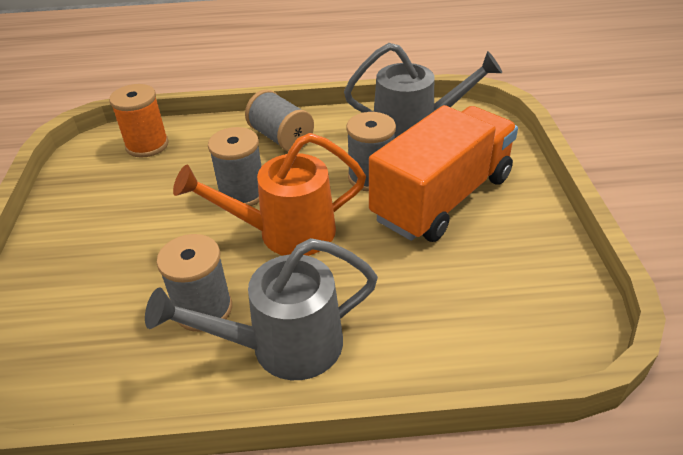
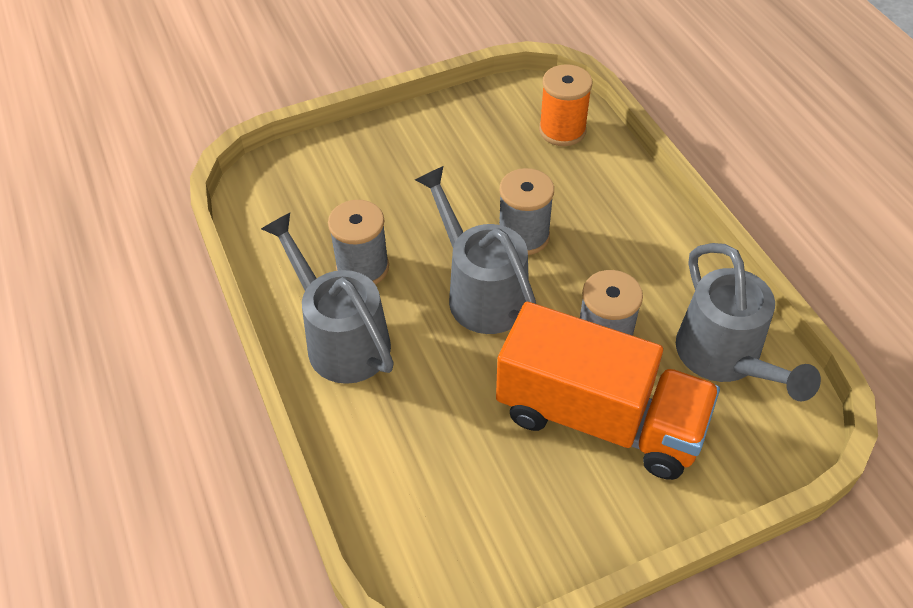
camera: 70 degrees right, 10 degrees up
(281, 138) = (634, 233): grey spool -> none
(284, 233) = (480, 291): orange watering can -> grey watering can

